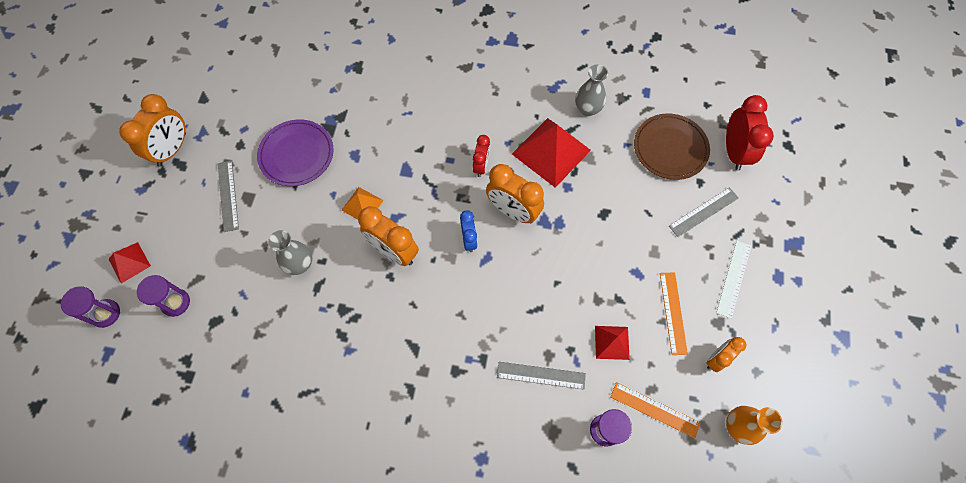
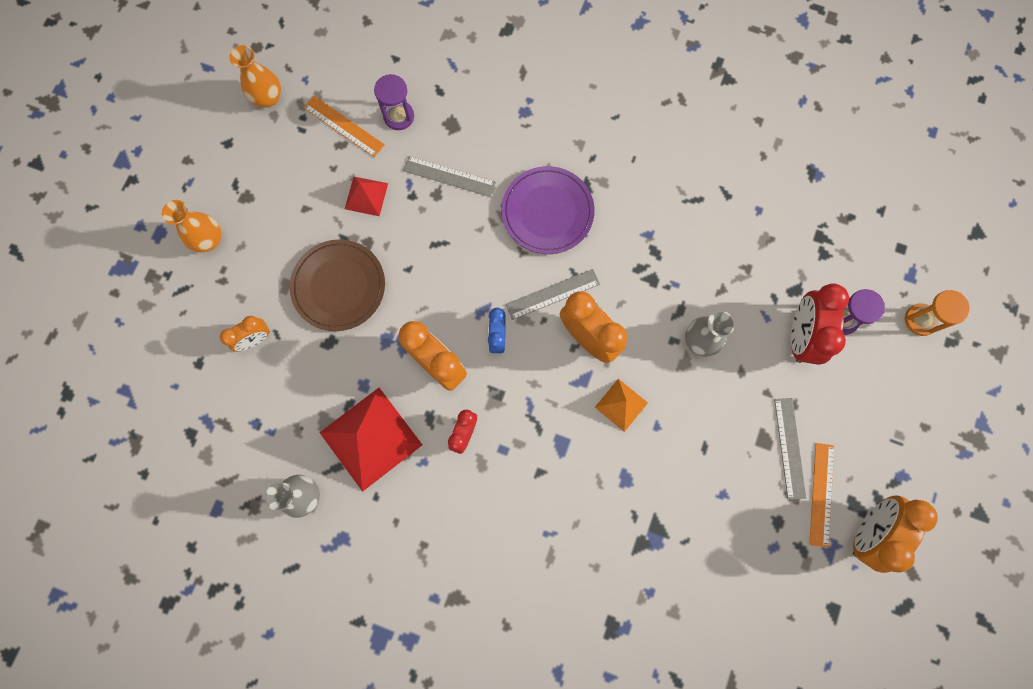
camera: 170 degrees left, 10 degrees up
(105, 313) = (920, 320): purple hourglass -> orange hourglass
(129, 262) = (902, 378): red pyramid -> none
(296, 154) = (702, 493): purple plate -> purple plate (547, 212)
(670, 148) = (217, 416): brown plate -> brown plate (339, 286)
(673, 312) = (290, 215): orange ruler -> orange ruler (821, 494)
(703, 212) = (210, 324): grey ruler -> grey ruler (552, 294)
(716, 359) = (263, 162): orange clock -> orange clock (255, 339)
(734, 152) = (139, 397): red clock -> red clock (800, 336)
(734, 278) = (209, 240): white ruler -> orange vase

